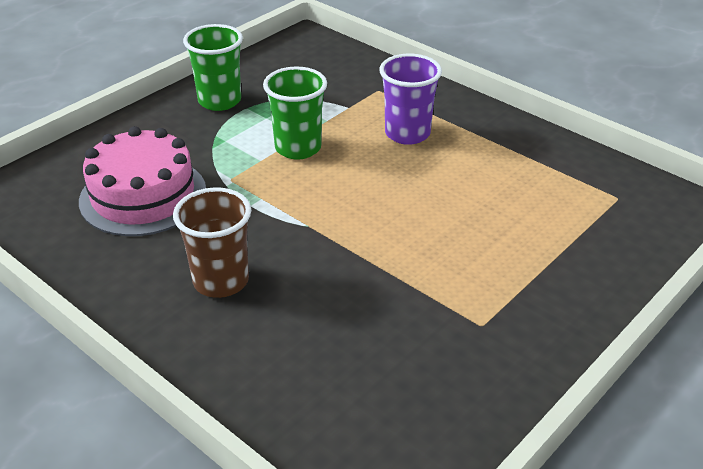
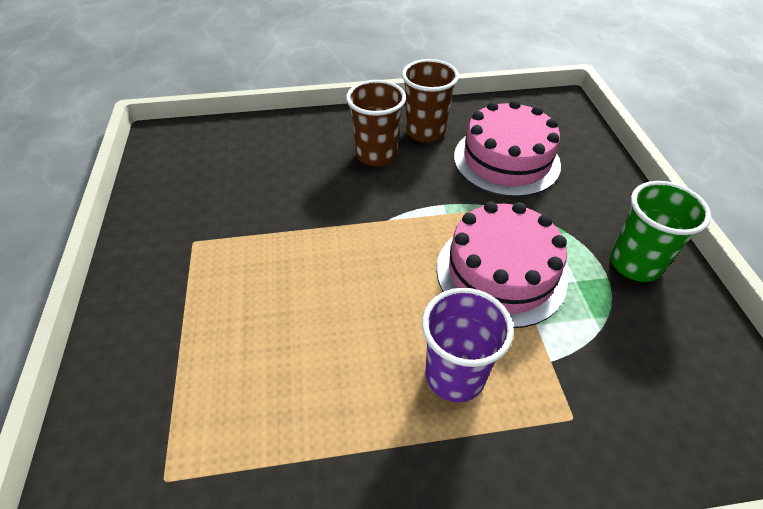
camera: 130 degrees right, 10 degrees up
(141, 267) = (425, 132): none -> brown cup
(298, 148) = (500, 273): green cup -> pink cake

